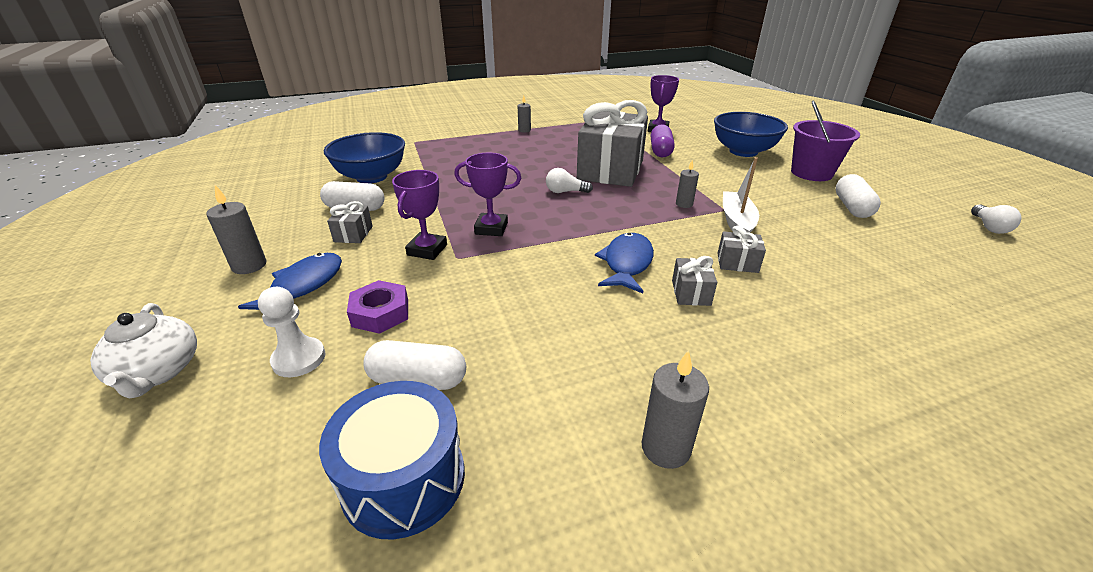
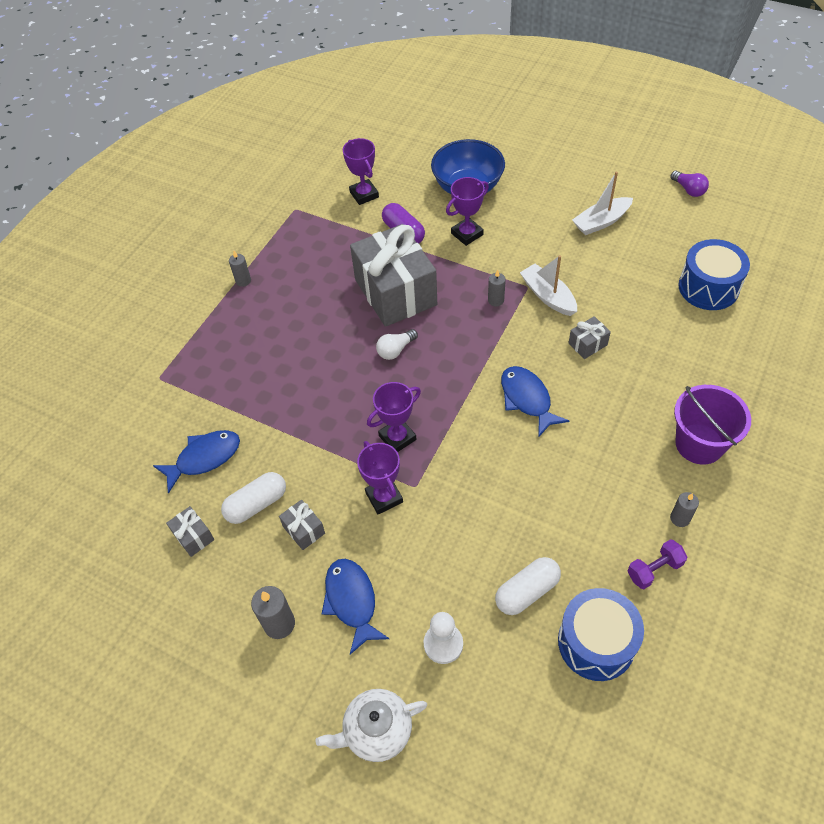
camera: 40 degrees left, 20 degrees up
(158, 372) = (377, 730): white teapot -> white teapot turned 135 degrees clockwise
(371, 177) = (204, 458): blue bowl -> blue fish
(380, 313) = (437, 572): purple nut -> none
(566, 470) = (654, 569): none -> purple dumbbell
(665, 448) = (680, 518): grey candle -> grey candle, size x0.65
(691, 293) = (589, 396): grey gift -> grey gift (193, 536)
(709, 168) = (467, 234): none -> purple trophy
(811, 173) = (542, 189): purple bucket -> purple bucket (699, 444)
(852, 207) = (601, 222): white capsule -> white boat
(944, 293) = (708, 287): none -> blue drum
(989, 227) = (688, 190): white light bulb -> purple light bulb

